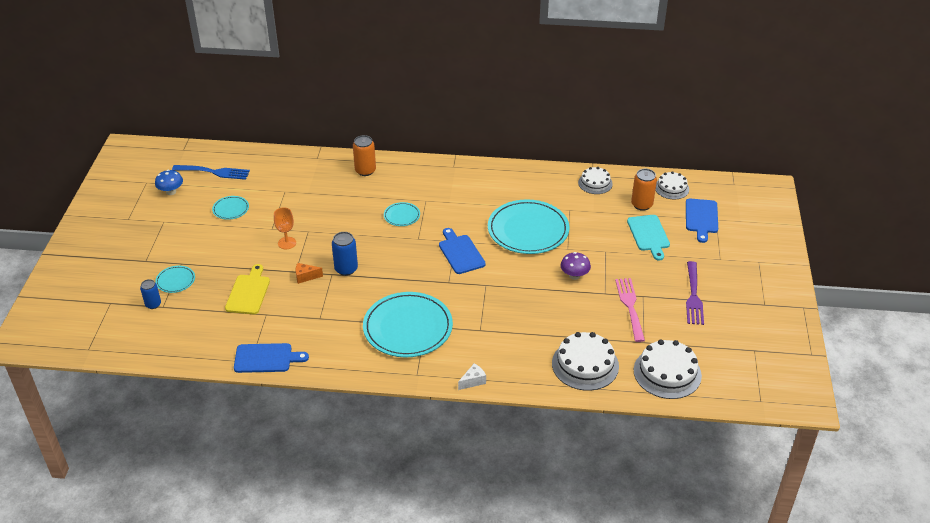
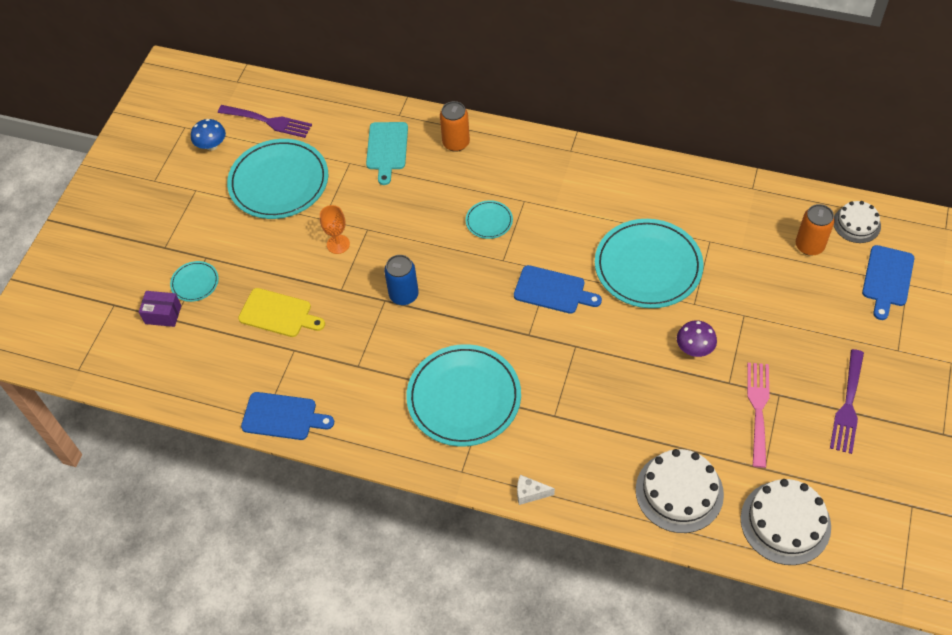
camera: 15 degrees right, 15 degrees up
(153, 304) = (163, 314): blue can -> purple box
(214, 172) = (268, 121): blue fork -> purple fork
(231, 209) = (279, 182): turquoise plate -> turquoise plate, size x2.20
(248, 292) = (278, 313): yellow cutting board -> yellow cutting board turned 90 degrees clockwise
(305, 277) = (352, 300): orange cheese -> none
(460, 253) = (553, 290): blue cutting board -> blue cutting board turned 120 degrees clockwise
(473, 381) = (530, 493): white cheese -> white cheese turned 150 degrees counterclockwise
(595, 183) = (753, 202): white cake -> none
(649, 235) = (808, 297): turquoise cutting board -> turquoise cutting board (387, 149)

